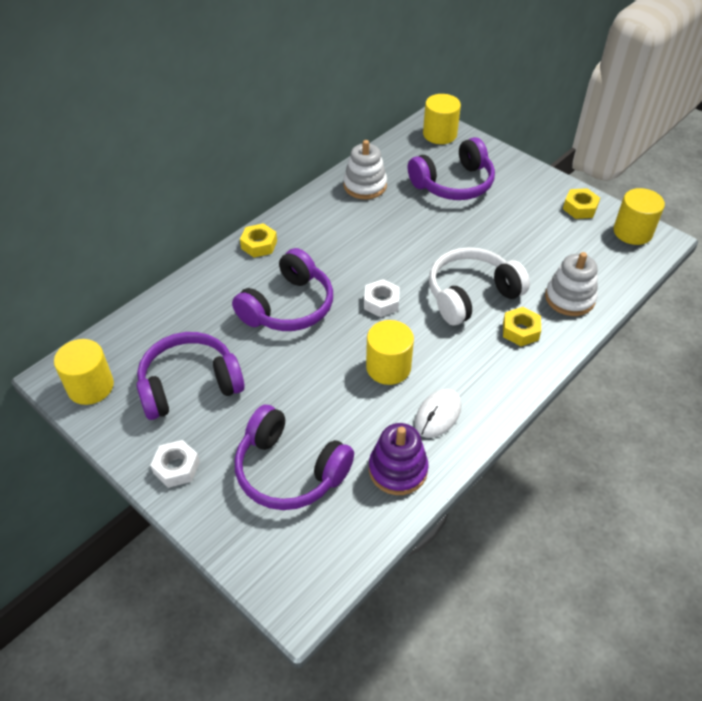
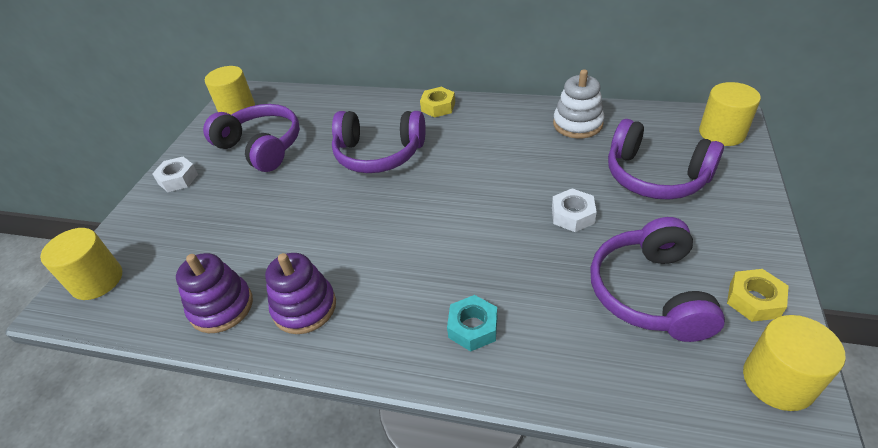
camera: 65 degrees right, 5 degrees down
(289, 470) = (195, 237): purple headphones -> purple headphones (650, 292)
(381, 302) = (428, 203): white nut -> white nut (572, 215)
(388, 367) = (347, 245): yellow cylinder -> yellow cylinder (97, 280)
(438, 415) = (304, 307): white mouse -> purple stacking toy
(471, 295) = (494, 262): white headphones -> none
(520, 331) = (473, 327): yellow nut -> turquoise nut
(569, 298) = (569, 355): white stacking toy -> none

